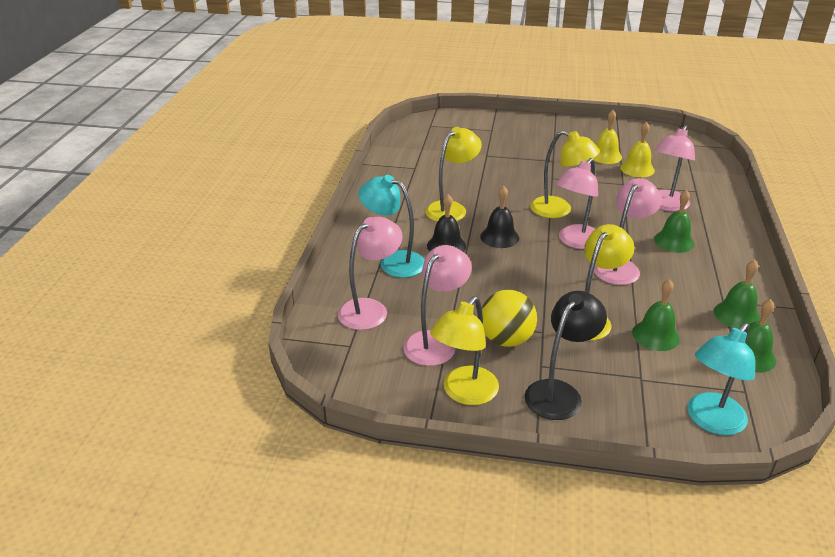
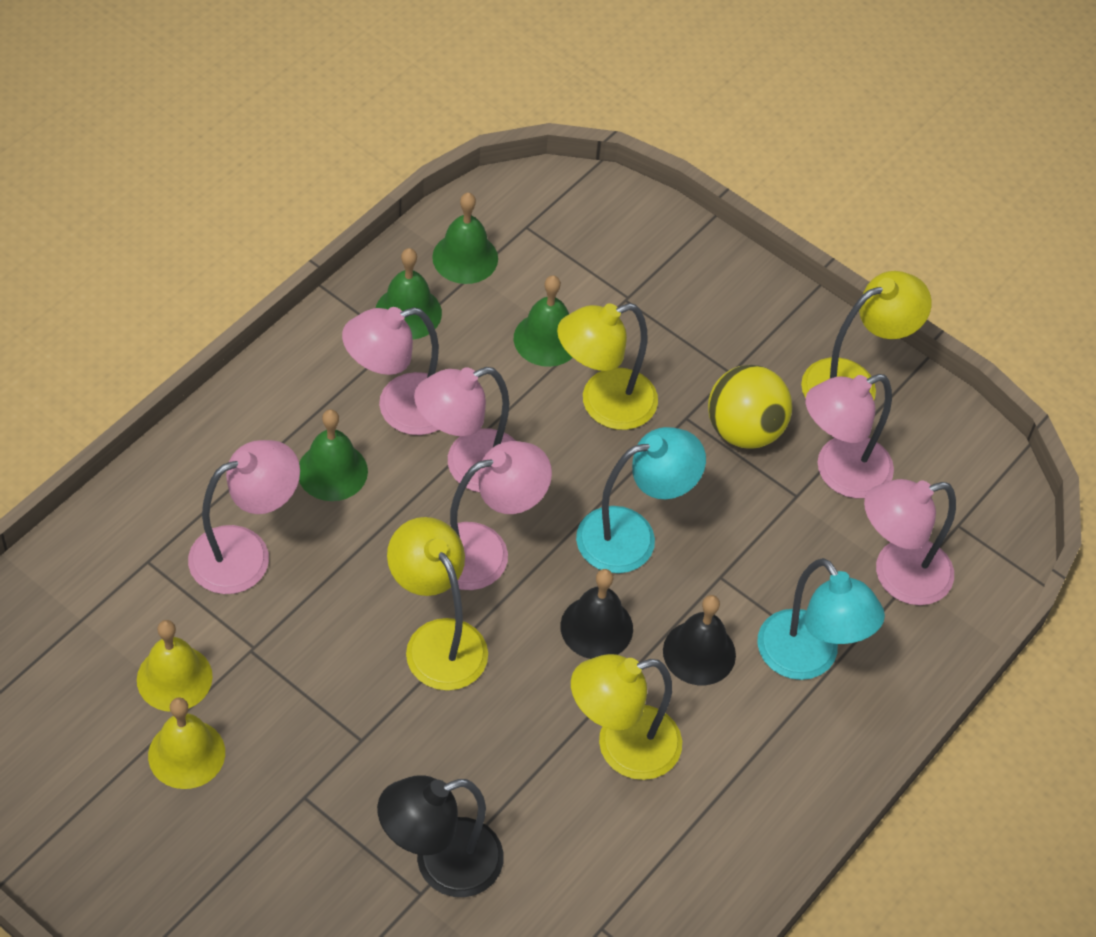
camera: 155 degrees left, 20 degrees up
(559, 392) = (740, 329): black lamp -> black lamp (441, 864)
(680, 274) = (400, 409): none -> pink lamp
(710, 421) = (605, 218): turquoise lamp -> turquoise lamp (632, 536)

